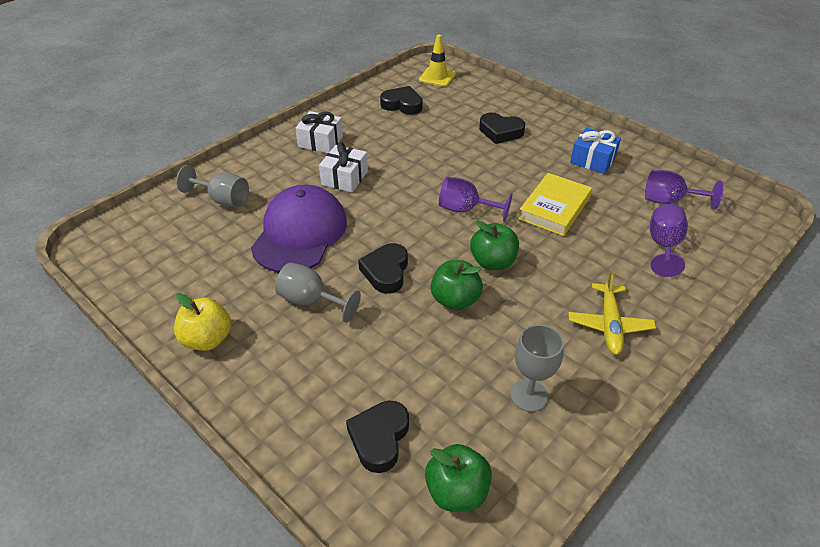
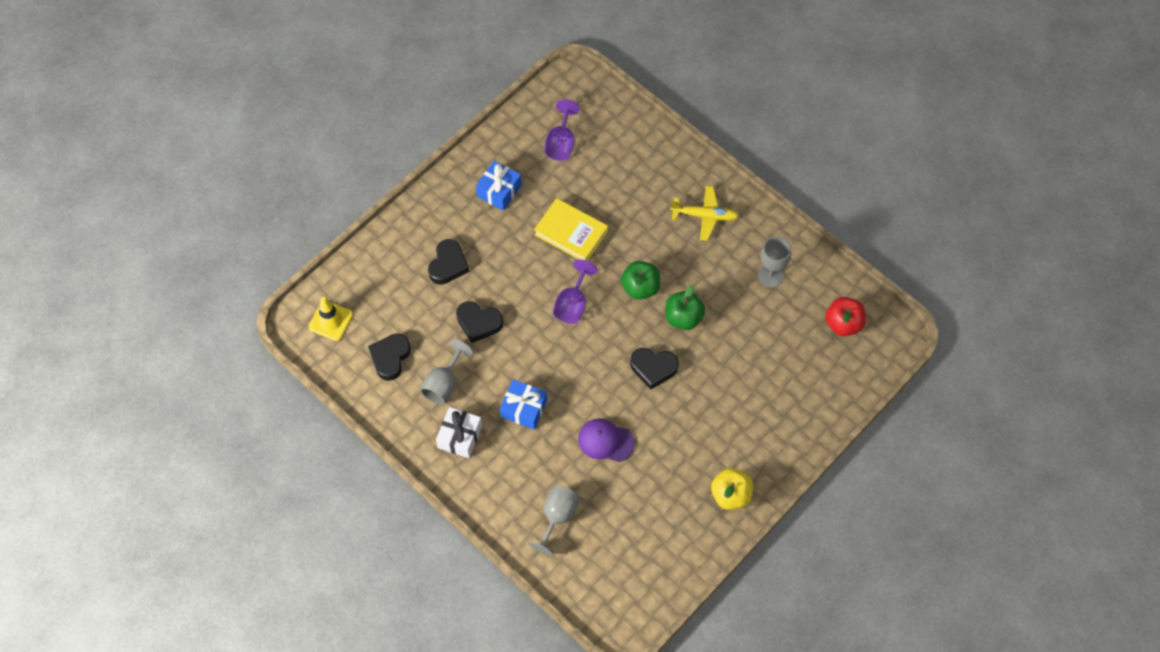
camera: 90 degrees left, 20 degrees up
(300, 233) = (606, 441): purple cap -> purple cap, size x0.56
(311, 301) = (688, 423): grey goblet -> grey goblet (444, 384)
(344, 178) = (524, 408): white gift -> blue gift
(379, 438) = (809, 368): black heart -> black heart (478, 323)
(456, 491) = (843, 324): green apple -> red apple
(663, 246) = (619, 161): purple goblet -> none

